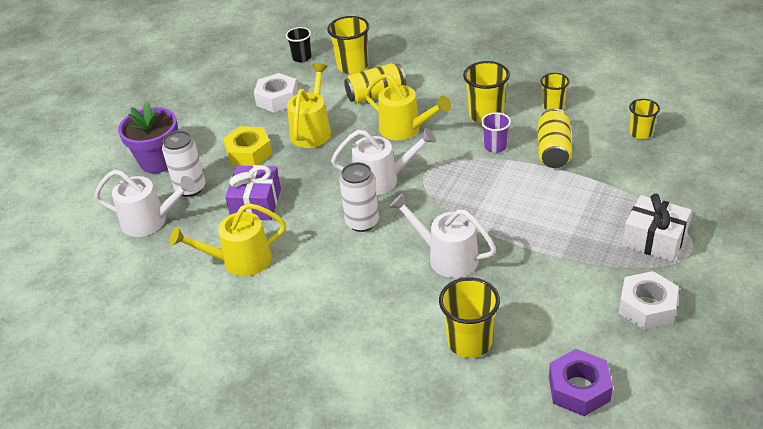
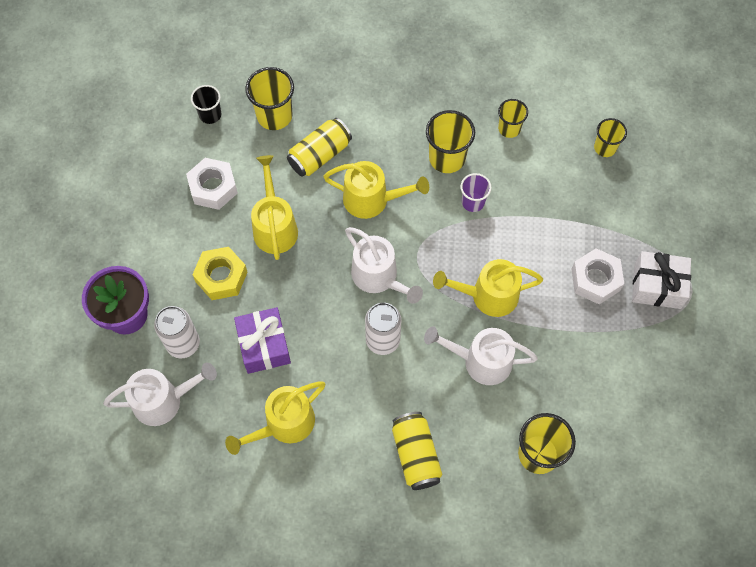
camera: 25 degrees left, 25 degrees up
(383, 180) = (379, 277): white watering can -> white watering can turned 75 degrees clockwise
(477, 212) = (487, 296): none -> yellow watering can
(553, 150) = (531, 193): yellow can -> yellow can (416, 454)
(579, 389) = (645, 475): purple nut -> none
(647, 307) = (673, 368): white nut -> white nut (595, 280)

